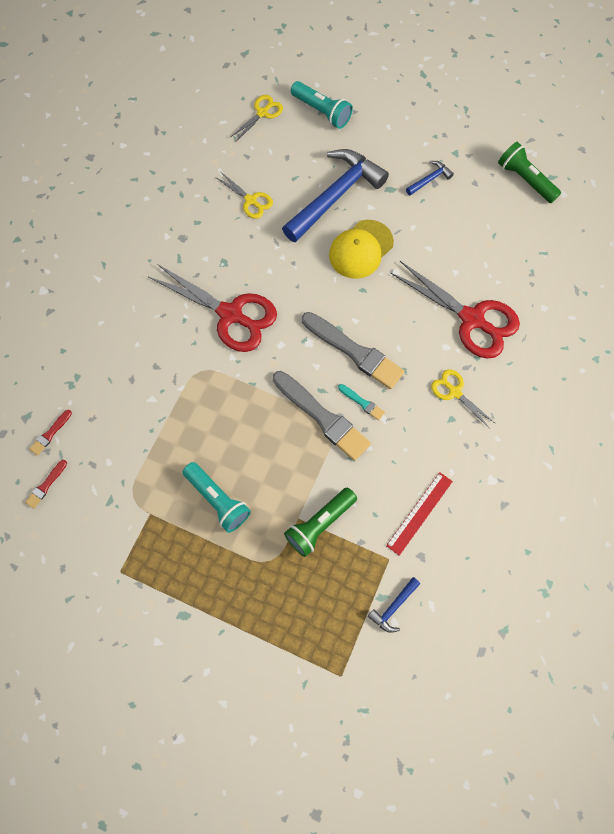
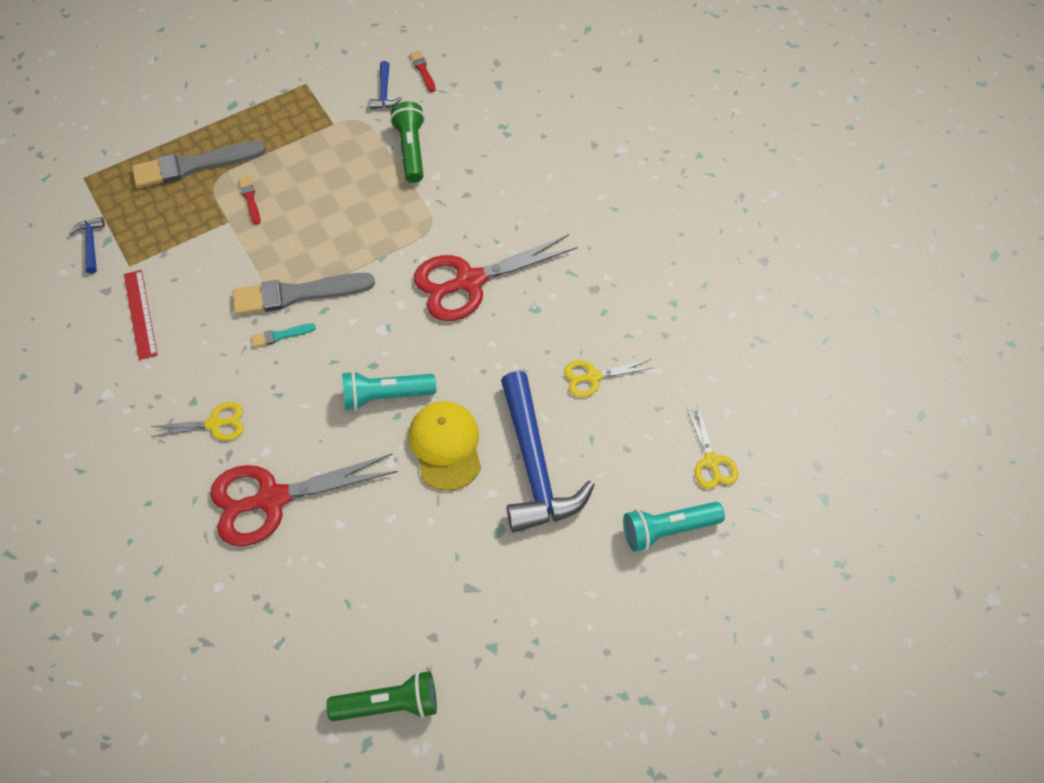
camera: 125 degrees right, 10 degrees down
(50, 433) = (467, 92): red brush -> red brush (250, 199)
(218, 500) = (299, 174): turquoise flashlight -> turquoise flashlight (385, 396)
(320, 524) = (207, 233): green flashlight -> green flashlight (410, 150)
(354, 351) = (337, 362): grey brush -> grey brush (194, 165)
(430, 179) = (478, 586): blue hammer -> blue hammer (384, 92)

